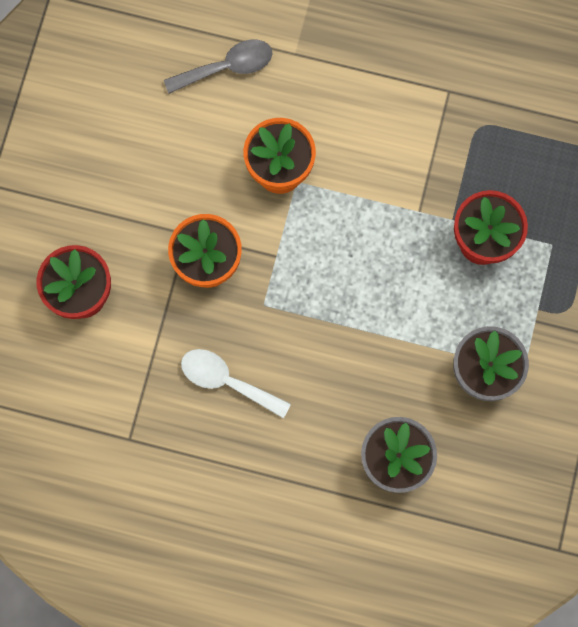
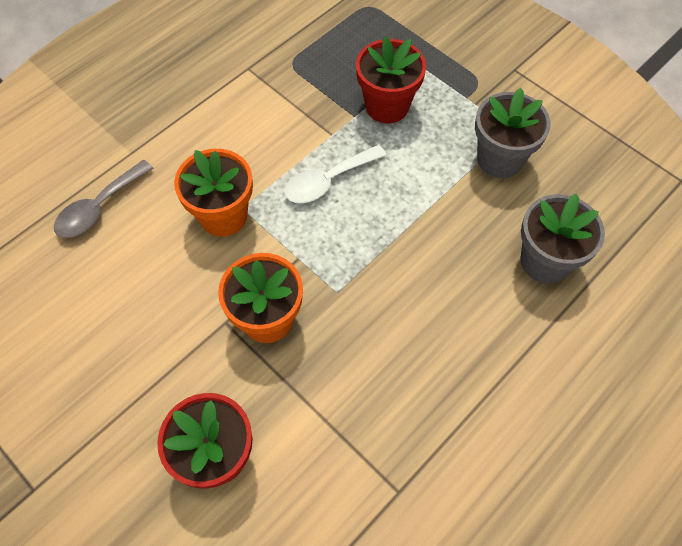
camera: 60 degrees left, 15 degrees down
(226, 381) = (391, 363): white spoon -> white spoon (328, 181)
(227, 67) = (99, 208): grey spoon -> grey spoon turned 150 degrees counterclockwise

